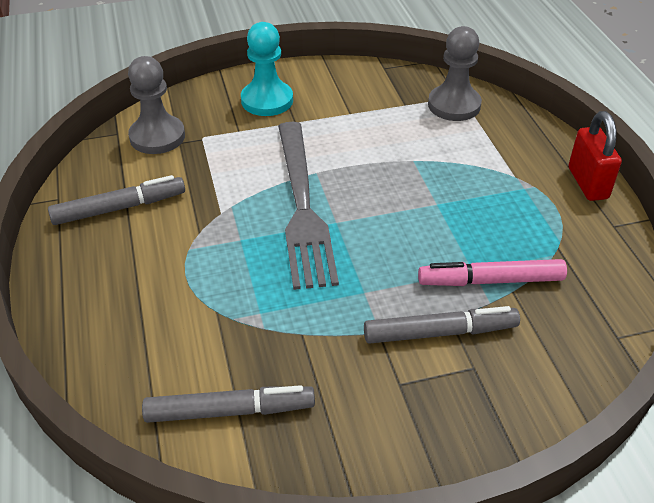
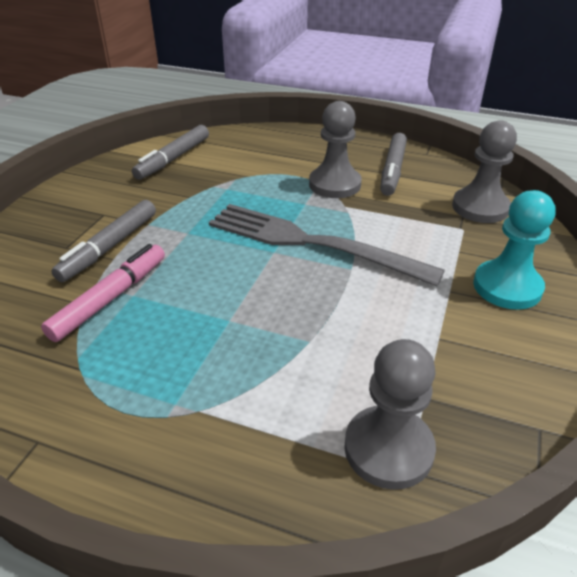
camera: 125 degrees right, 5 degrees down
(183, 236) = (334, 184): none -> grey pawn
(587, 183) = (112, 476): red padlock -> none

